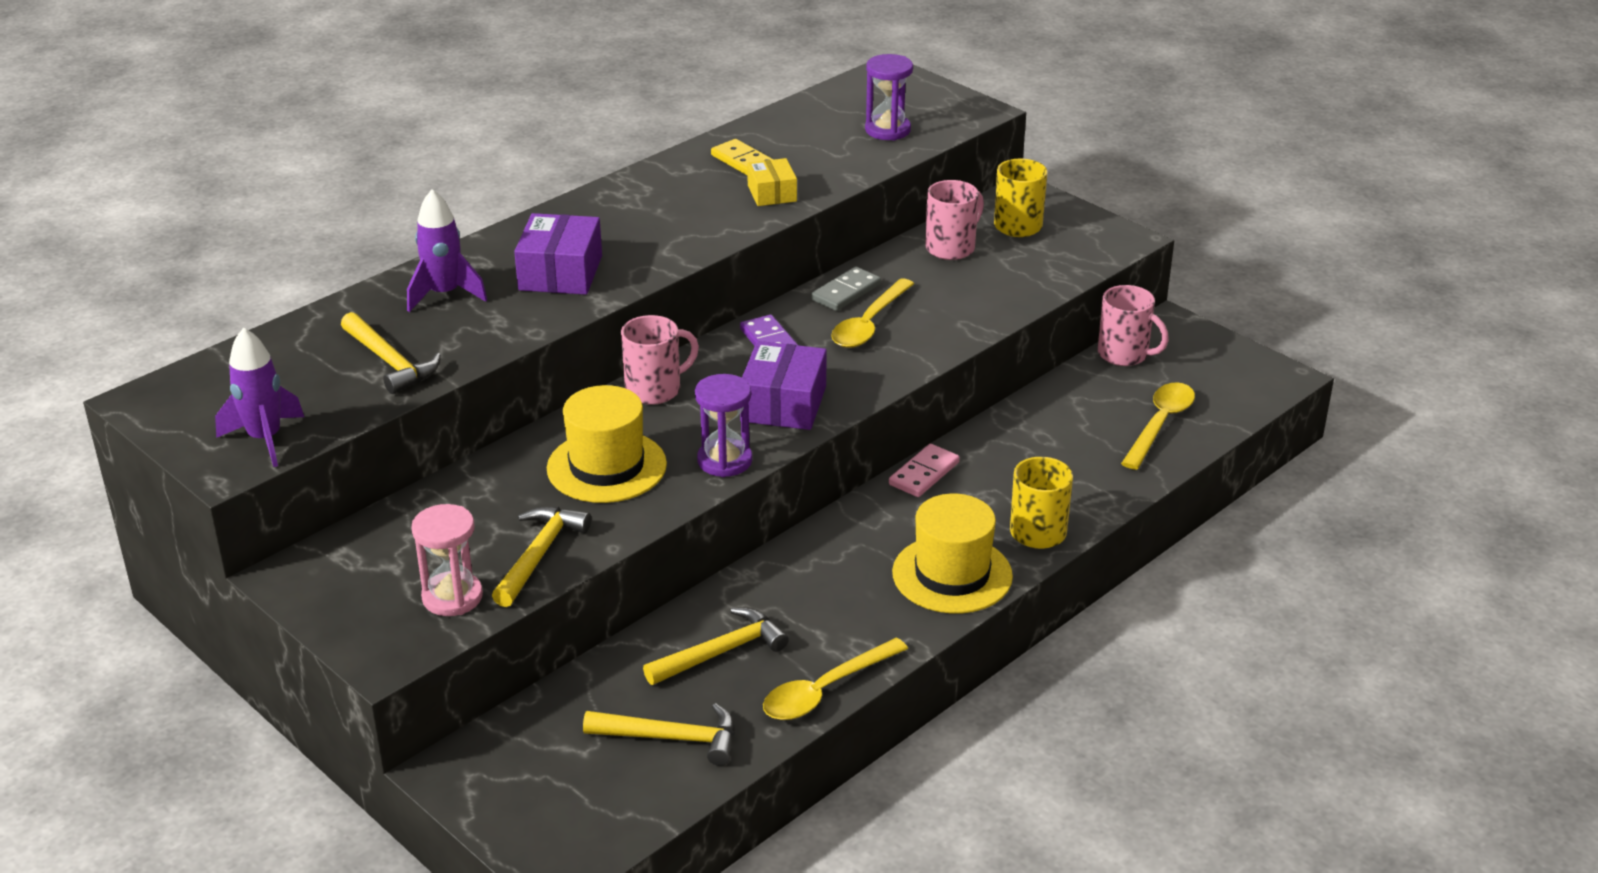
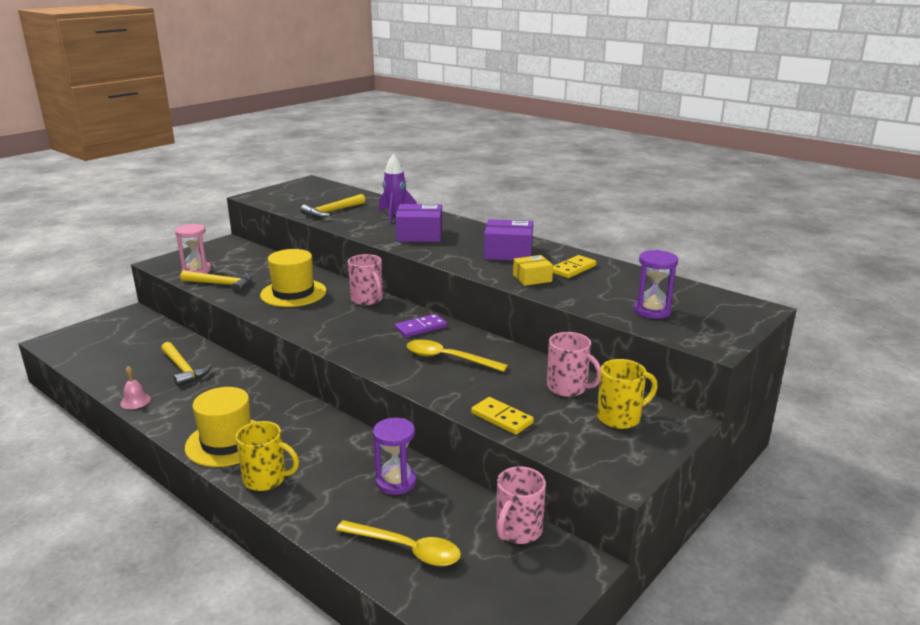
camera: 85 degrees right, 10 degrees down
(265, 439) = (273, 199): purple rocket -> none
(671, 738) = (122, 360): yellow hammer -> none
(724, 461) = (292, 321): purple hourglass -> purple hourglass (396, 482)
(783, 404) = (350, 335): purple box -> purple box (508, 252)
(825, 690) = (135, 401): yellow spoon -> pink bell
(846, 292) = (489, 349): grey domino -> none
(924, 474) = (342, 429): pink domino -> none
(1018, 295) = (502, 418): none -> yellow domino

